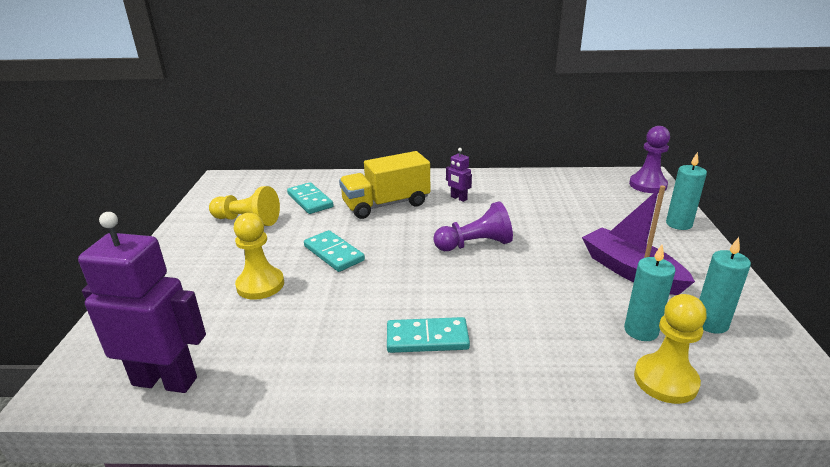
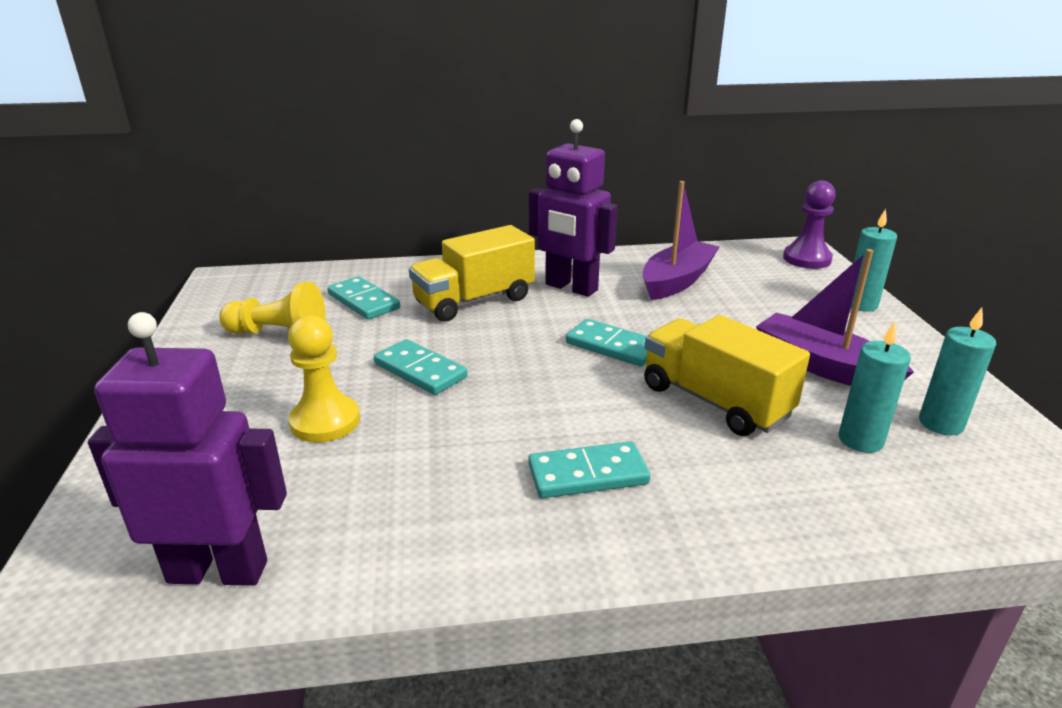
camera: 10 degrees left, 0 degrees up
(458, 198) = (571, 287): purple robot -> purple robot, size x2.23
(475, 245) = (612, 346): purple pawn -> turquoise domino
(538, 292) = (714, 401): none -> yellow truck
(539, 197) = (677, 281): none -> purple boat
(665, 380) = (912, 499): yellow pawn -> none

